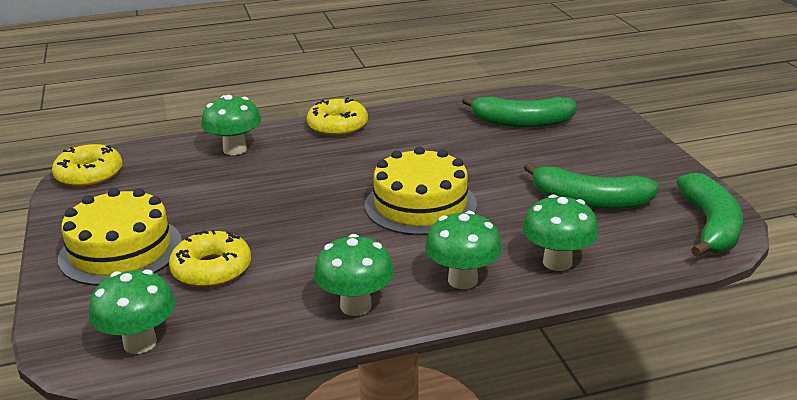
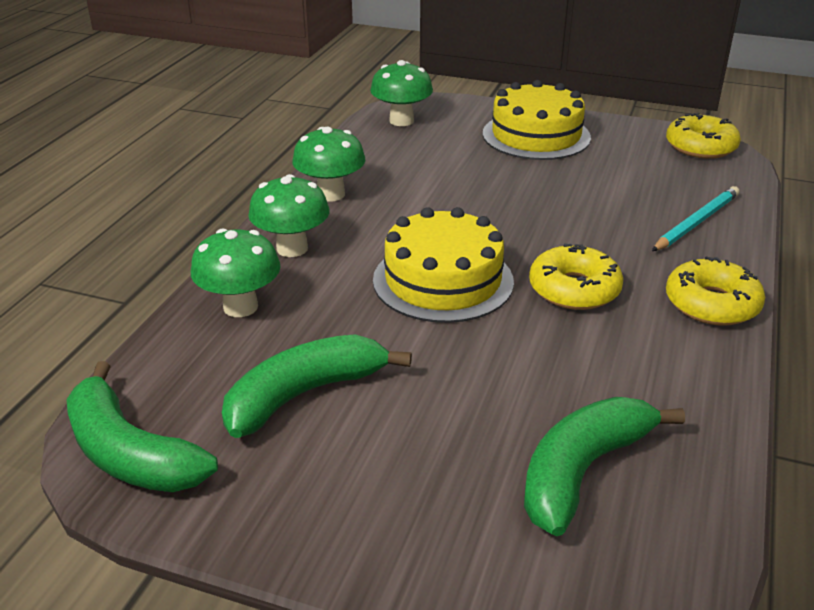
camera: 125 degrees right, 5 degrees up
(212, 269) = (460, 159): yellow donut -> yellow donut (574, 289)
(235, 149) = (696, 222): green mushroom -> turquoise pencil

